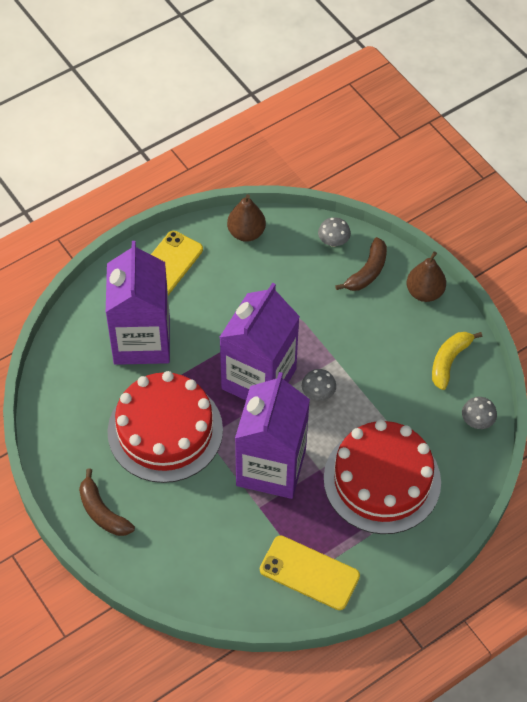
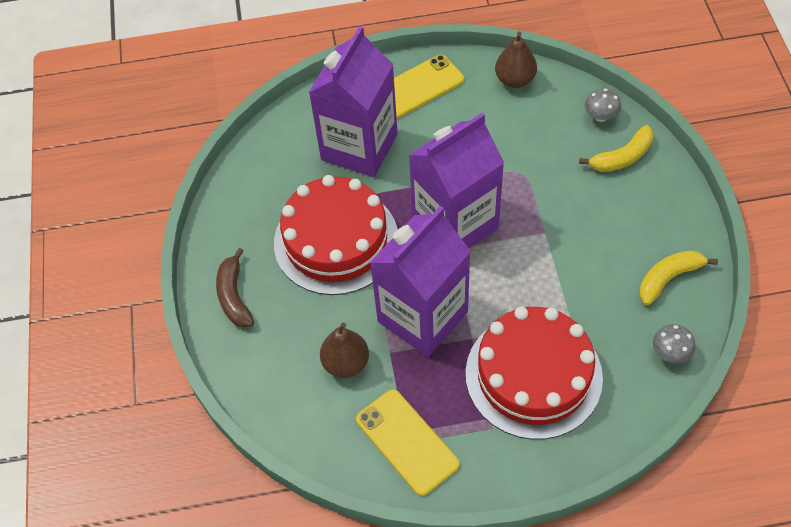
camera: 30 degrees right, 0 degrees up
(318, 393) = (509, 260): grey mushroom -> none
(367, 272) = (622, 157): brown banana -> yellow banana
(424, 292) = (674, 198): brown pear -> brown pear (346, 363)

